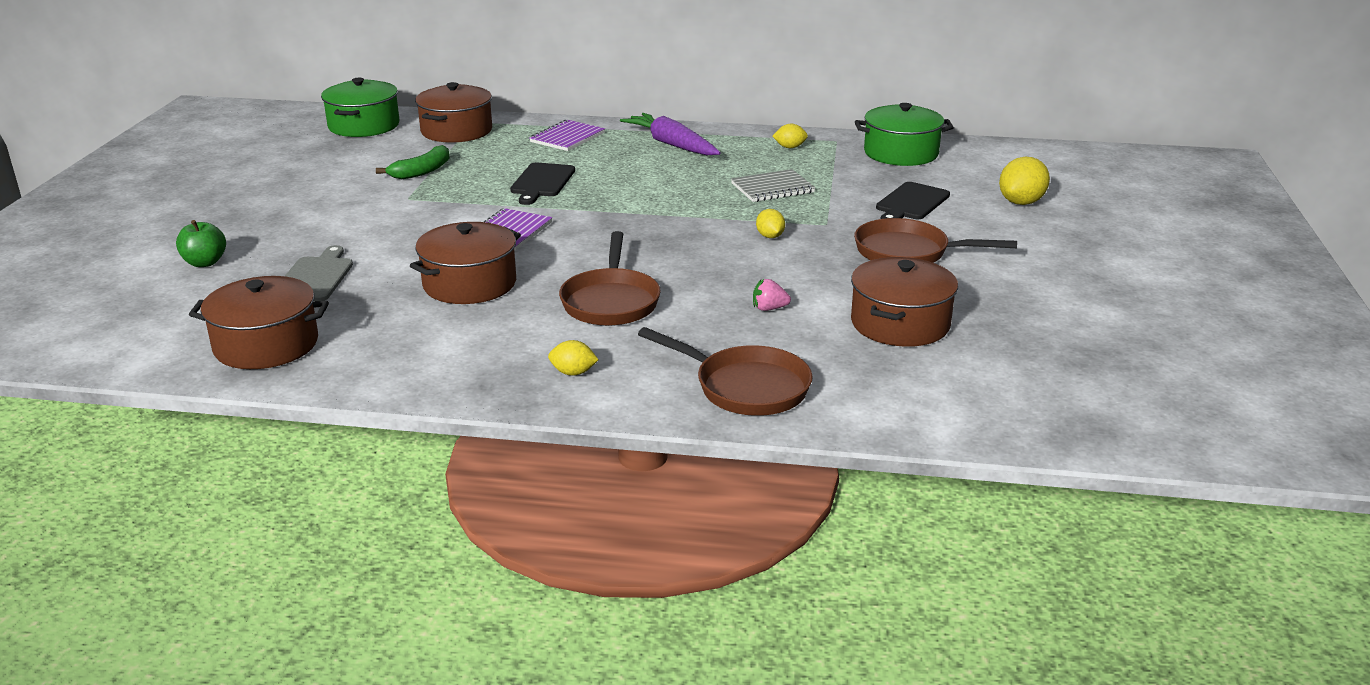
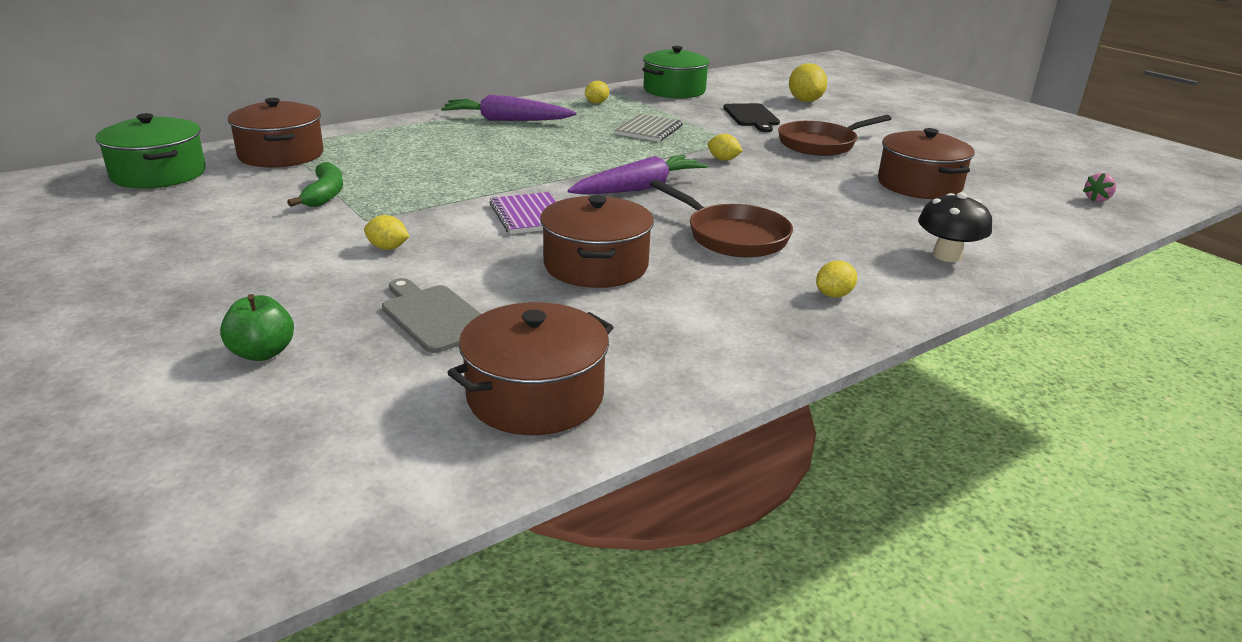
camera: 45 degrees left, 0 degrees up
(380, 223) = (388, 248): none -> yellow lemon
(542, 182) = (465, 172): black cutting board -> none
(567, 138) = (406, 135): purple notebook -> none
(636, 238) = (639, 188): none -> purple carrot
(745, 387) = (947, 255): brown pan -> black mushroom
(769, 308) = (835, 203): pink strawberry -> pink strawberry (1097, 199)

